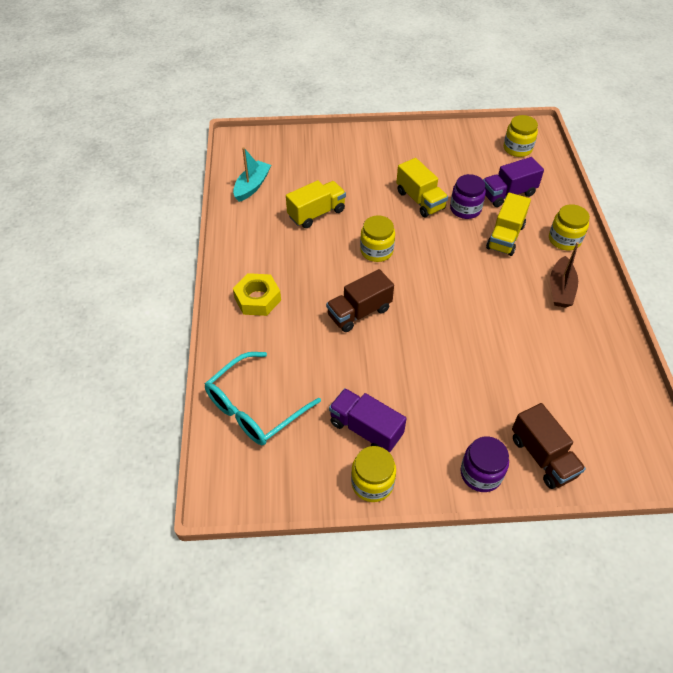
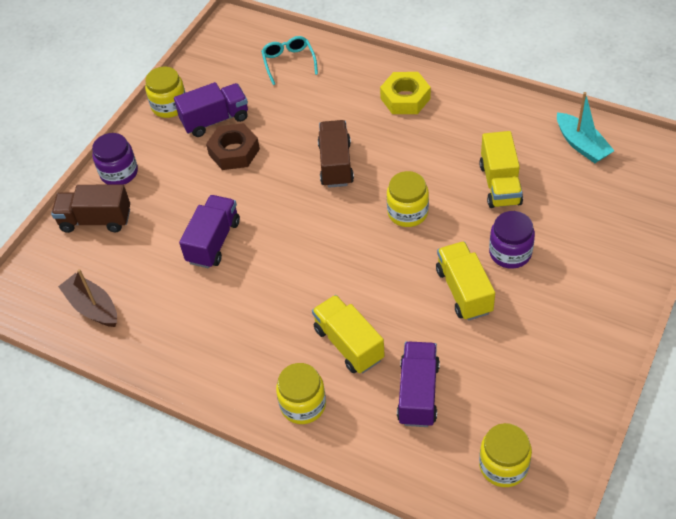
camera: 125 degrees right, 0 degrees up
(255, 408) = (289, 62): turquoise glasses -> turquoise glasses, size x0.59
(393, 391) = (234, 152): none -> brown nut
(420, 200) = (464, 291): yellow truck -> yellow truck turned 75 degrees clockwise
(465, 209) = (420, 329): purple jar -> purple jar (510, 253)
(492, 353) = (213, 242): none -> purple truck
(560, 289) = (240, 350): brown boat -> brown boat (93, 307)

